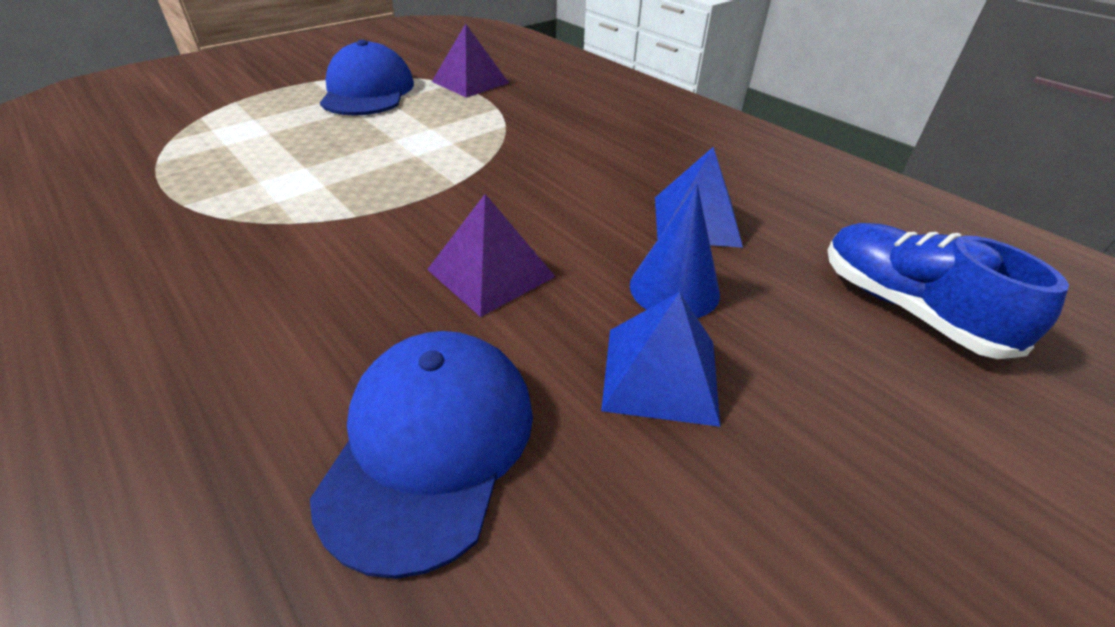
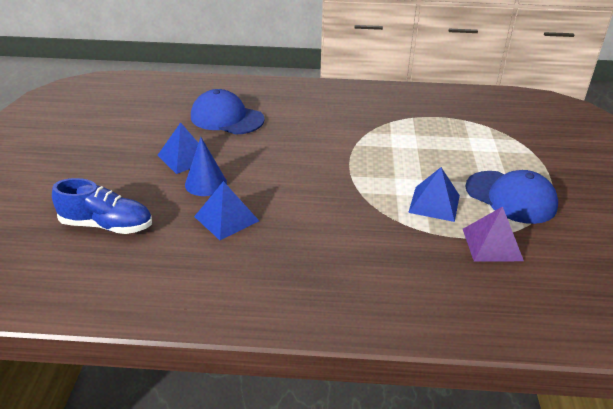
camera: 135 degrees right, 5 degrees down
(430, 445) = (226, 118): blue cap -> blue cap turned 150 degrees clockwise
(440, 119) = (434, 203): none -> blue pyramid
(491, 273) = (275, 154): purple pyramid -> none

